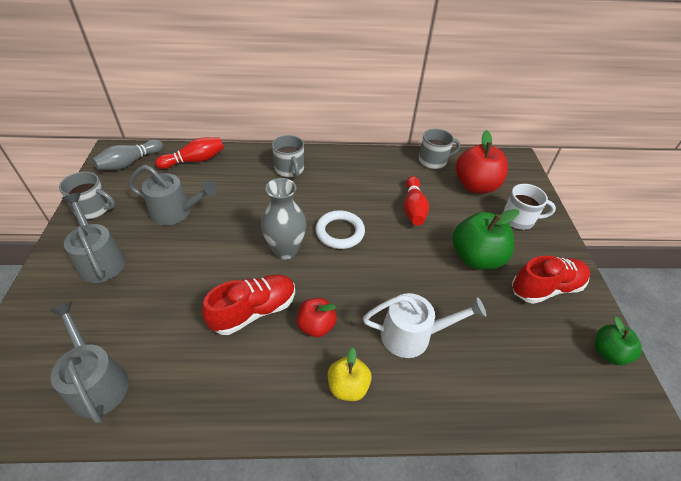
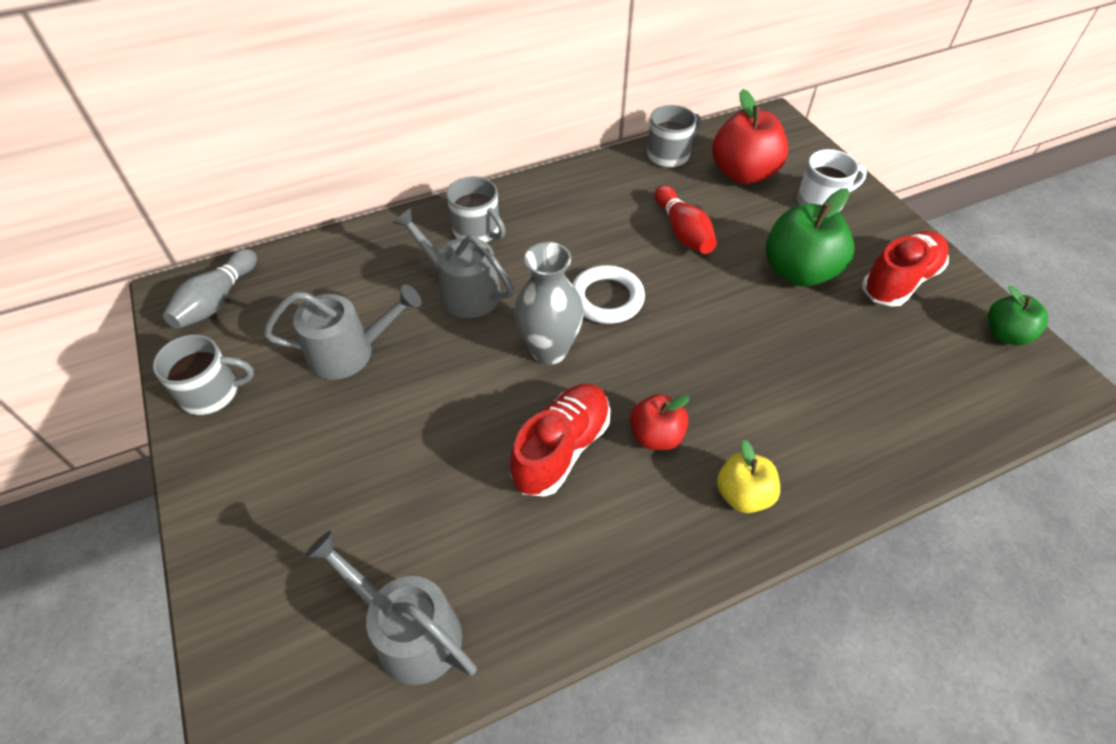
camera: 20 degrees left, 5 degrees up
(100, 260) = (282, 464): grey watering can -> grey watering can (463, 291)
(194, 160) = (321, 263): red bowling pin -> none
(413, 335) = (781, 400): white watering can -> none

